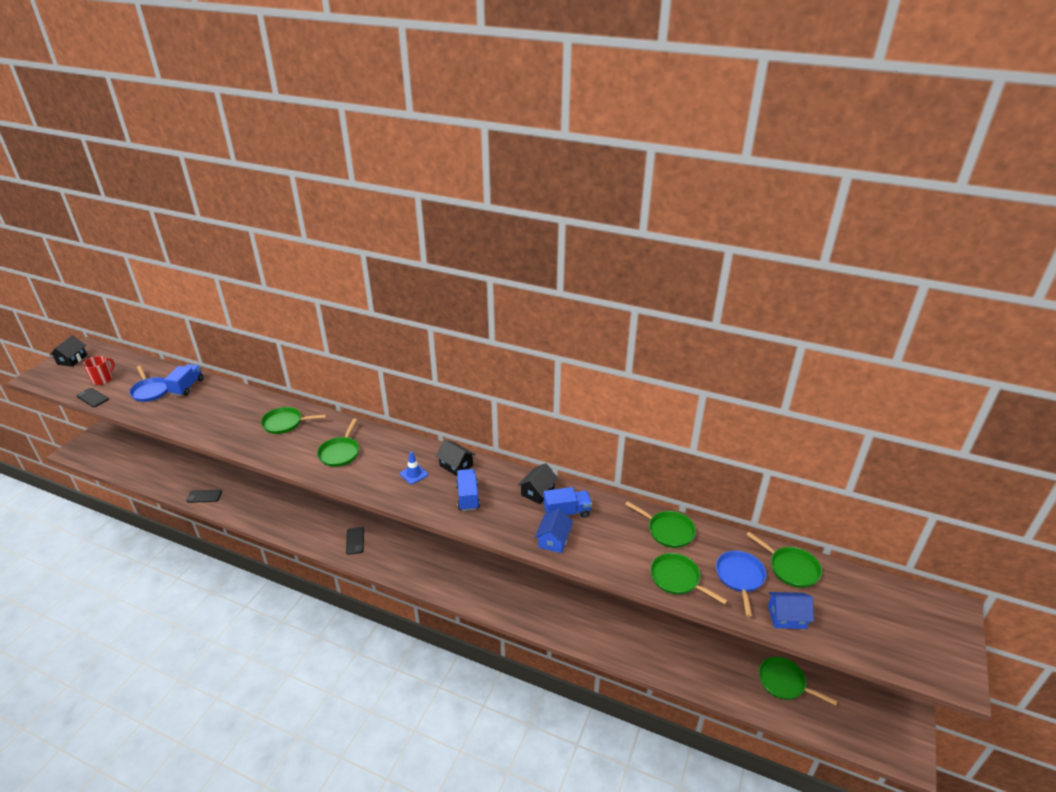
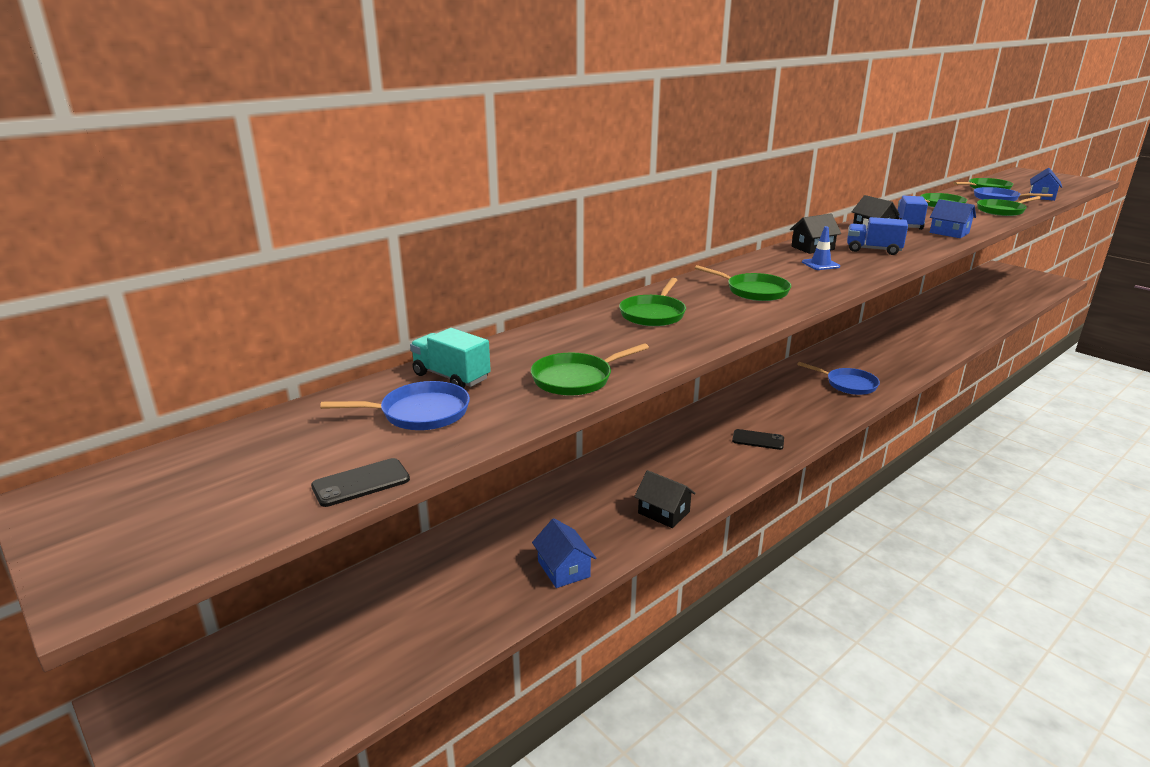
camera: 65 degrees left, 10 degrees down
(72, 359) = (98, 517): black house -> black house (663, 512)
(103, 379) = (286, 469): red mug -> none
(187, 387) = (451, 377): blue truck -> turquoise truck
(204, 496) = (563, 569): black phone -> blue house
(464, 576) = (848, 384): none -> blue pan
(784, 682) = (997, 294): green pan -> green pan (576, 379)

